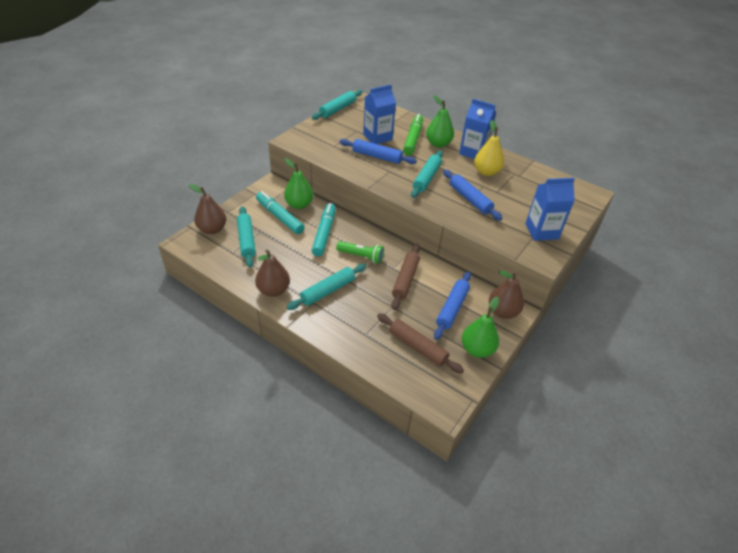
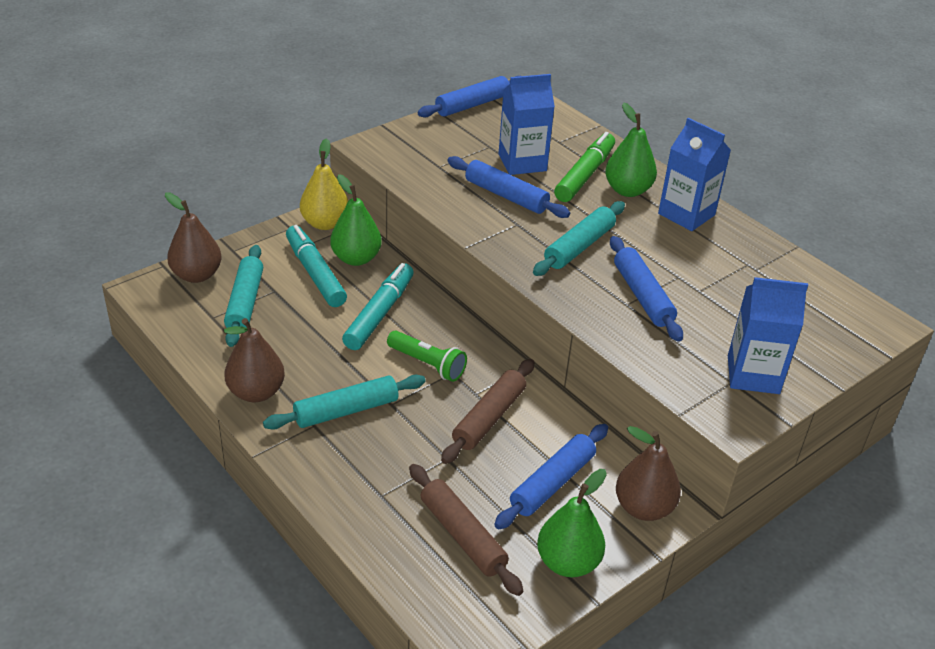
camera: 15 degrees right, 5 degrees down
(338, 109) = (472, 105): turquoise rolling pin -> blue rolling pin
(486, 172) = (695, 253): yellow pear -> yellow pear (325, 223)

